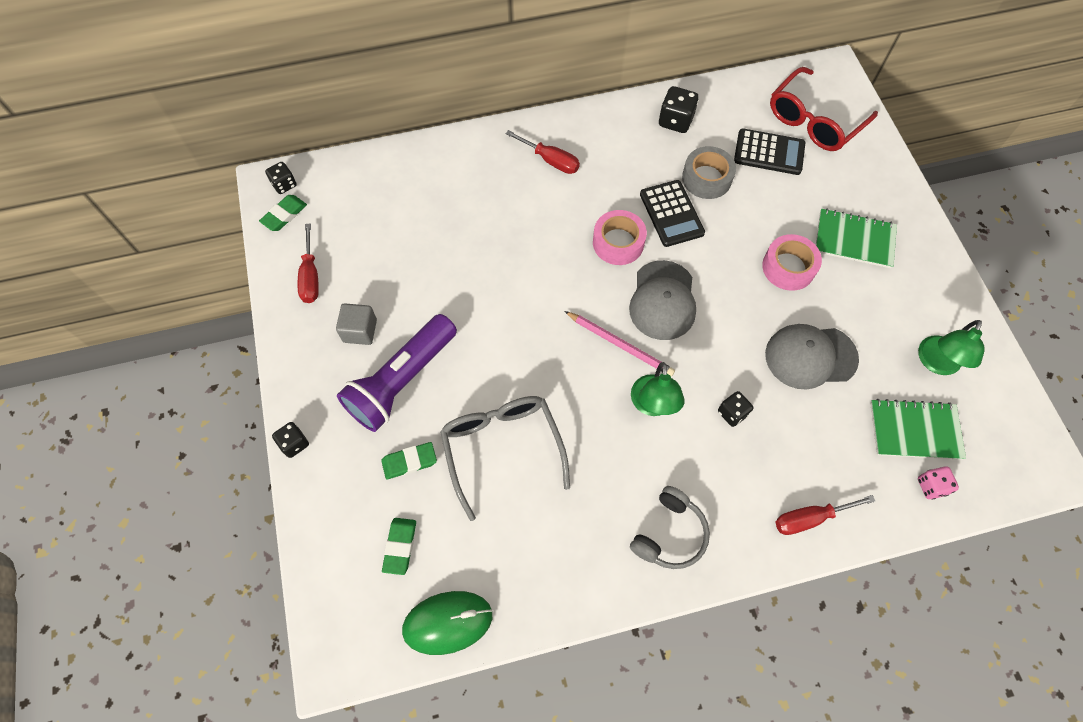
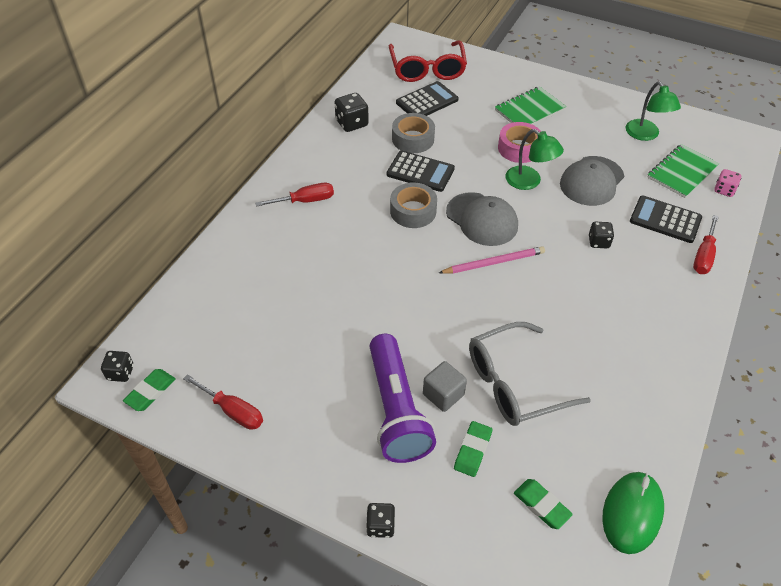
camera: 50 degrees left, 15 degrees down
(284, 215) = (150, 392): green eraser -> green eraser turned 45 degrees clockwise
(360, 331) = (322, 409): grey cube -> grey cube (443, 394)
(502, 450) = (515, 383): grey glasses -> grey glasses turned 45 degrees counterclockwise
(618, 243) = (413, 211): pink tape -> grey tape
(653, 405) = (556, 276): green lamp -> green lamp (529, 182)
(670, 534) = (661, 331): grey headphones -> none
(825, 454) = (665, 220): none -> black calculator

